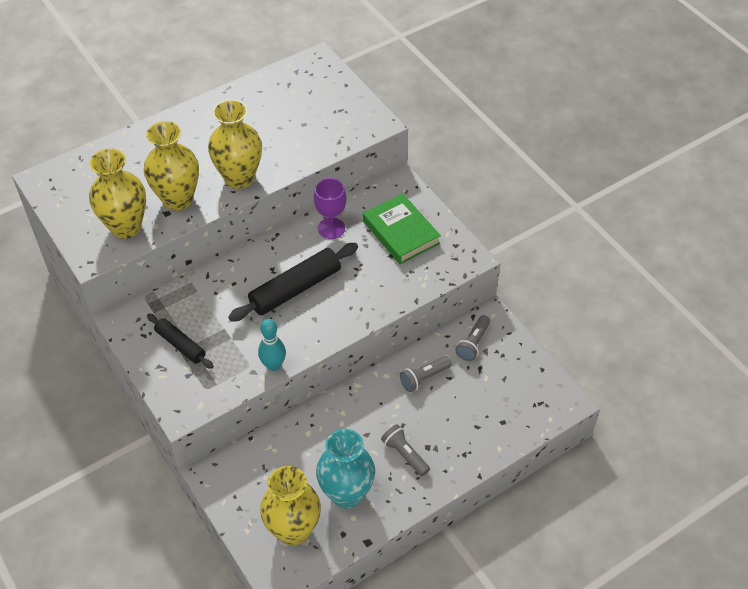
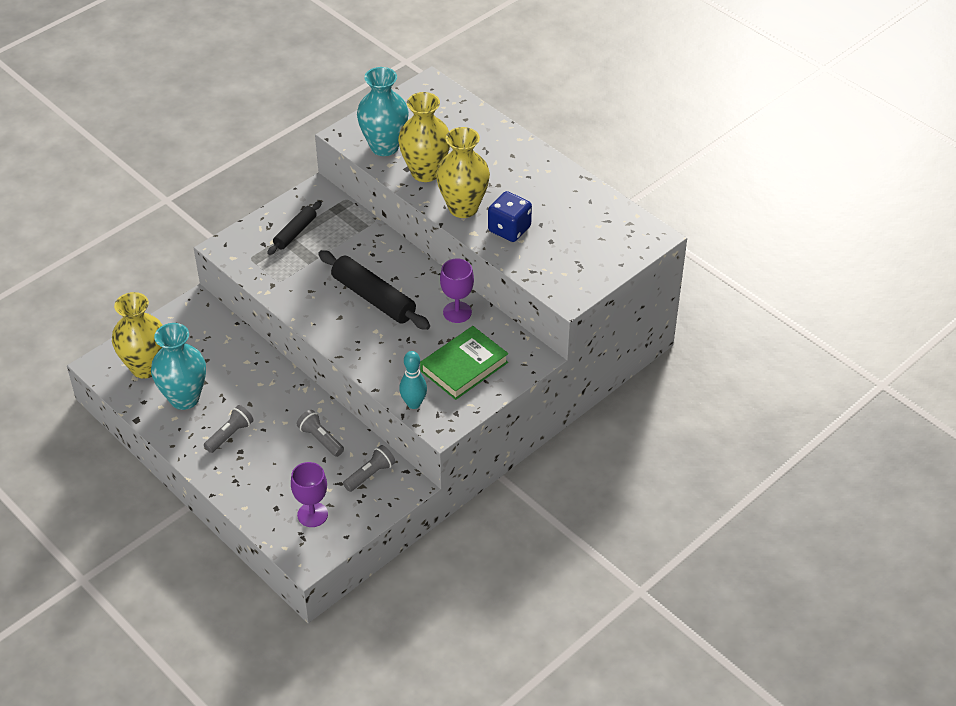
camera: 80 degrees right, 5 degrees down
(126, 227) = (384, 147): yellow vase -> turquoise vase
(273, 365) = (281, 297): turquoise bowling pin -> turquoise bowling pin (413, 403)
(279, 149) = (509, 229): none -> blue dice
(473, 343) = (370, 474): grey flashlight -> grey flashlight turned 120 degrees clockwise
(514, 393) = (312, 514): none -> purple goblet

